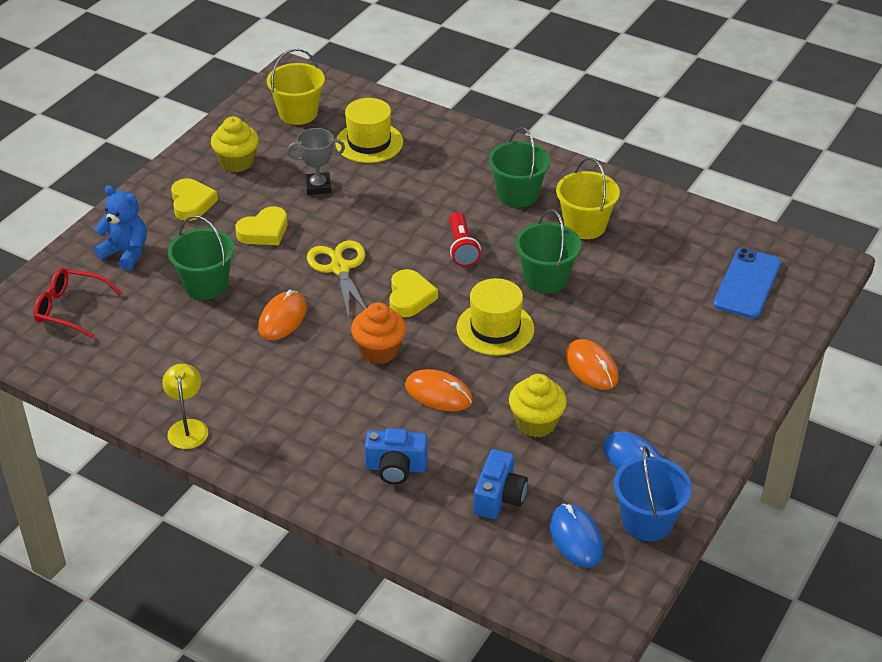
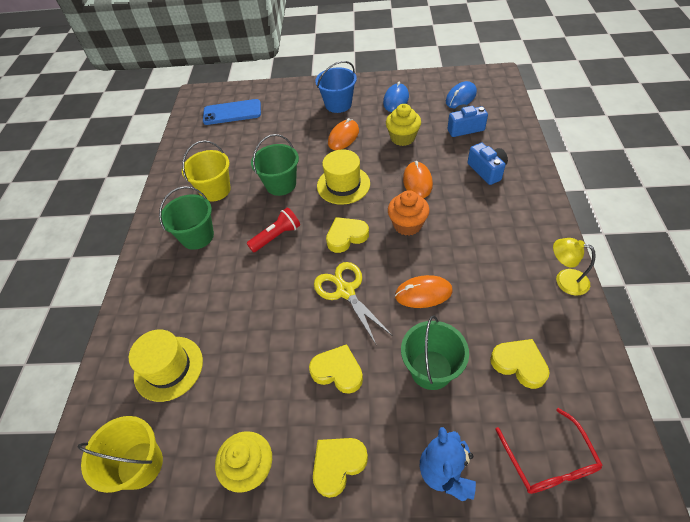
camera: 115 degrees left, 10 degrees up
(150, 340) = (519, 364): none -> yellow heart
(188, 427) = (565, 280): yellow lamp -> yellow lamp turned 60 degrees clockwise
(318, 187) = (253, 368): grey trophy -> none
(340, 268) = (345, 291): yellow scissors -> yellow scissors turned 105 degrees clockwise
(647, 521) = (428, 83): blue bucket -> blue bucket (338, 104)

